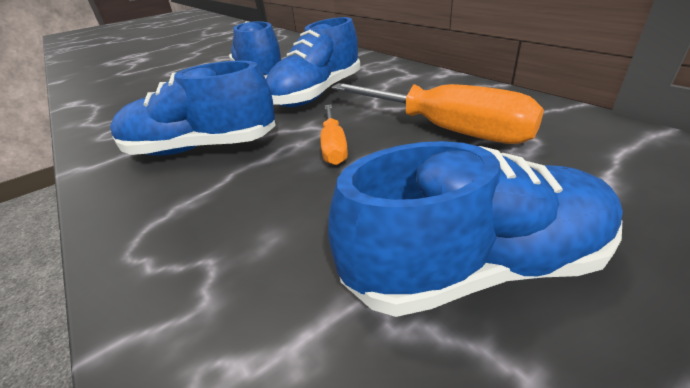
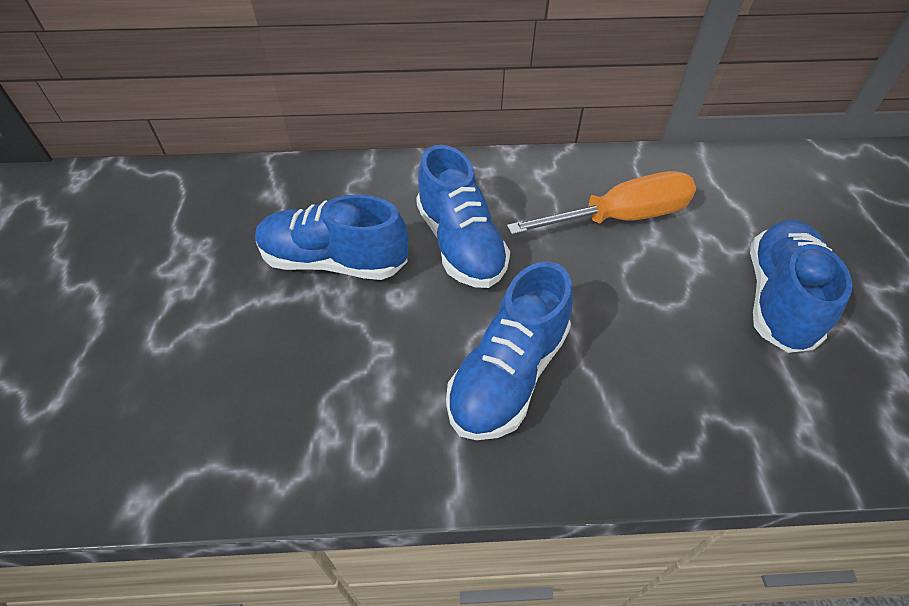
camera: 60 degrees left, 15 degrees up
(333, 147) = (593, 287): orange screwdriver -> none

